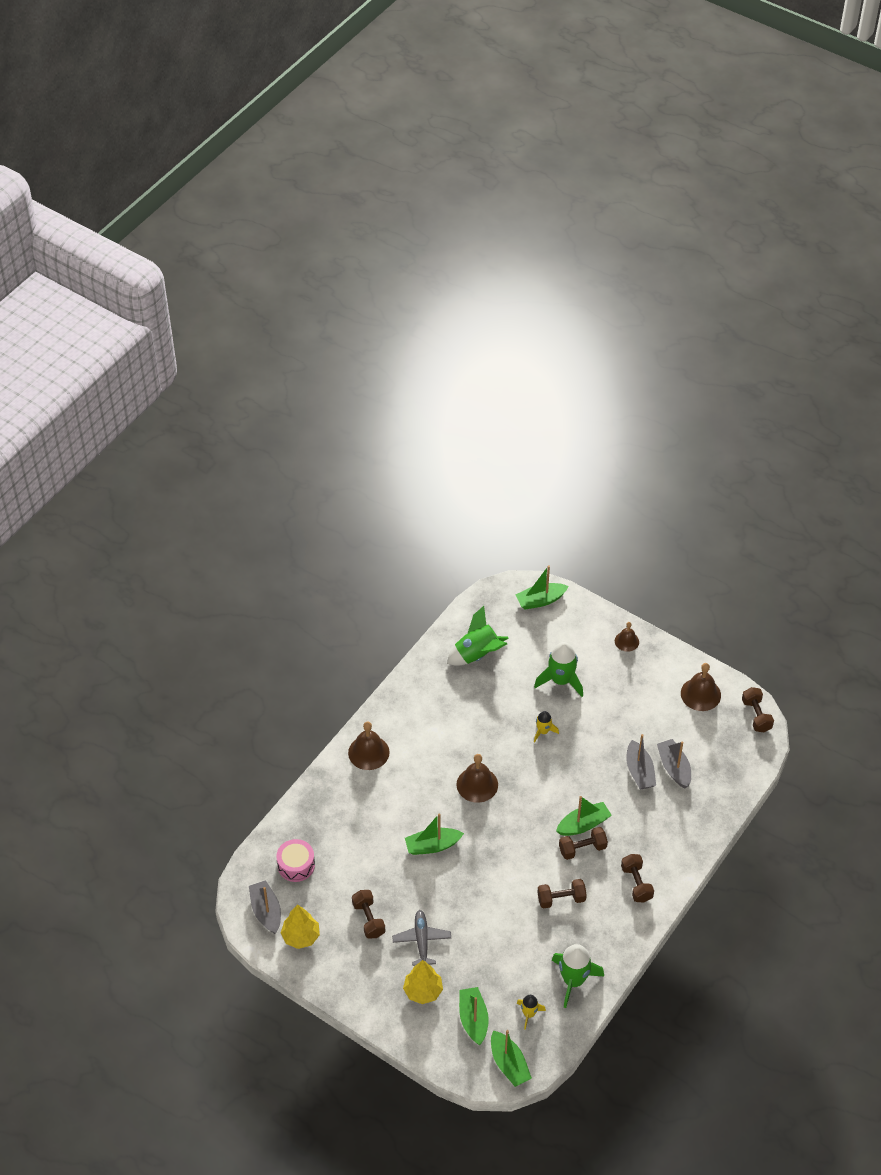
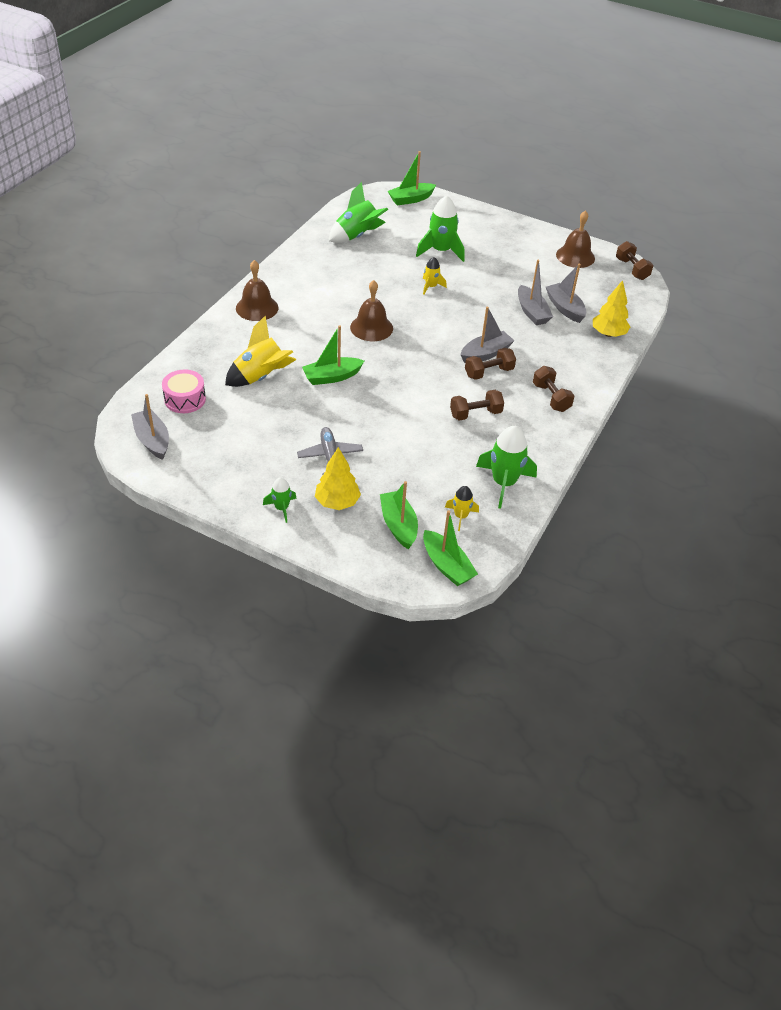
camera: 10 degrees left, 5 degrees down
(301, 936) = (193, 460): yellow tree -> yellow tree (608, 334)
(366, 842) = (261, 377): none -> yellow rocket
(368, 919) = (269, 441): brown dumbbell -> none
(374, 994) = (281, 508): none -> green rocket
(583, 824) = (485, 354): green boat -> grey boat
(626, 641) = (497, 223): brown bell -> none

